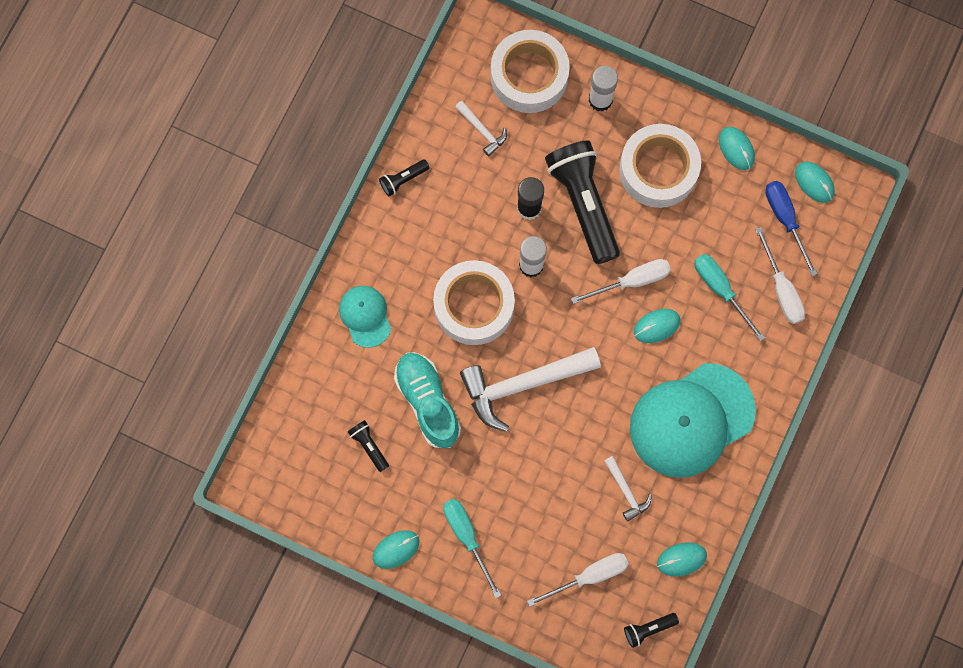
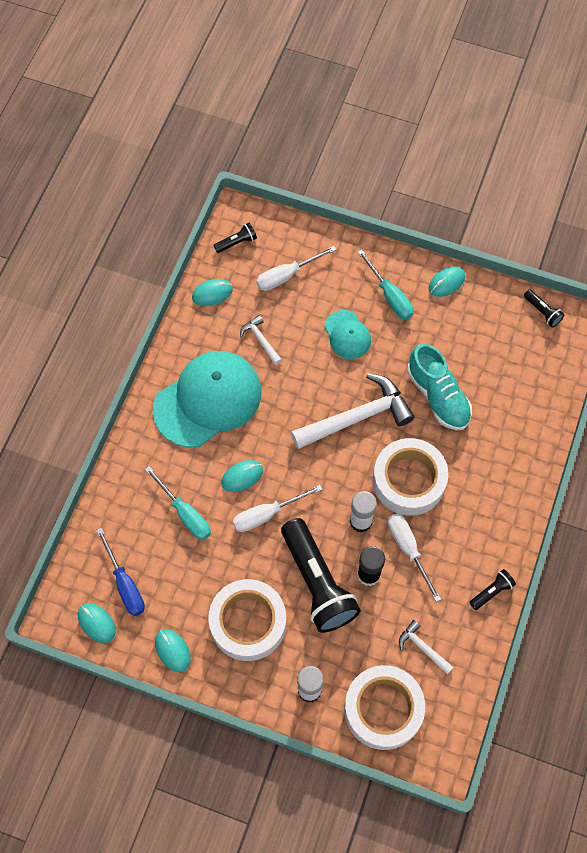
camera: 175 degrees right, 10 degrees down
(365, 316) = (505, 463): turquoise cap -> turquoise cap (347, 335)
(369, 446) = (482, 357): black flashlight -> black flashlight (542, 312)
(781, 289) = (129, 519): white screwdriver -> white screwdriver (408, 549)

